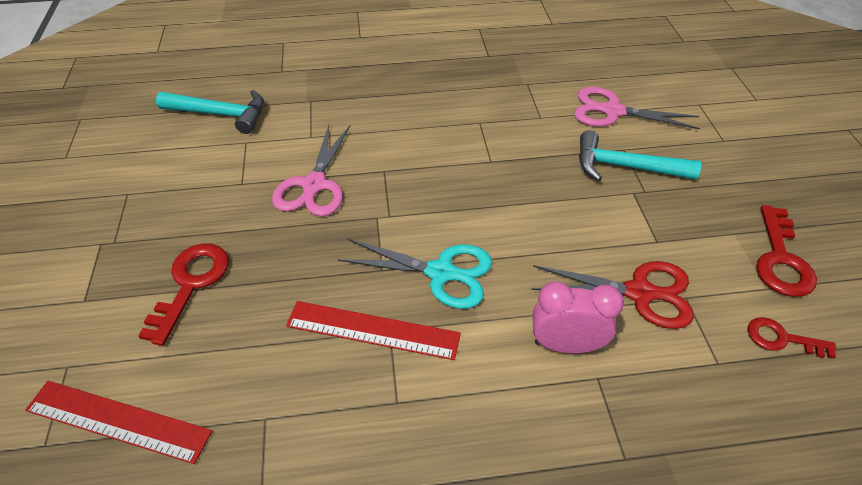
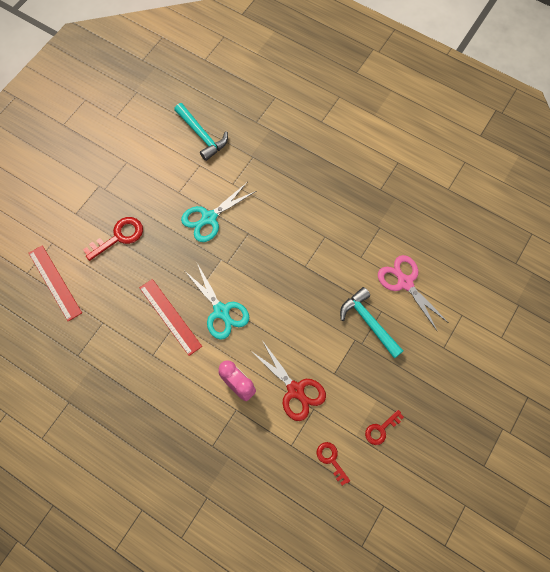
camera: 40 degrees right, 20 degrees up
(314, 185) = (209, 218): pink scissors -> turquoise scissors
(780, 259) = (381, 429): red key -> red key, size x0.63

